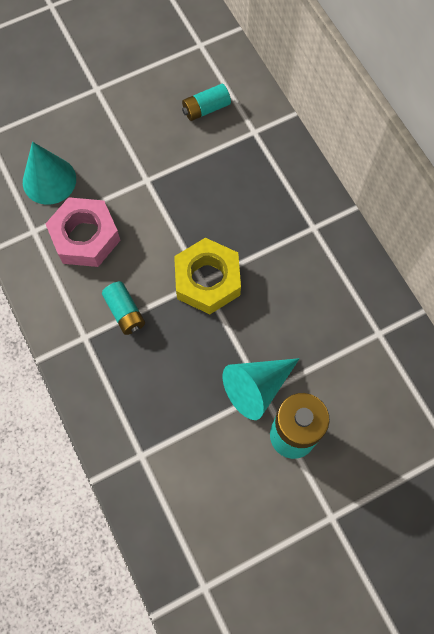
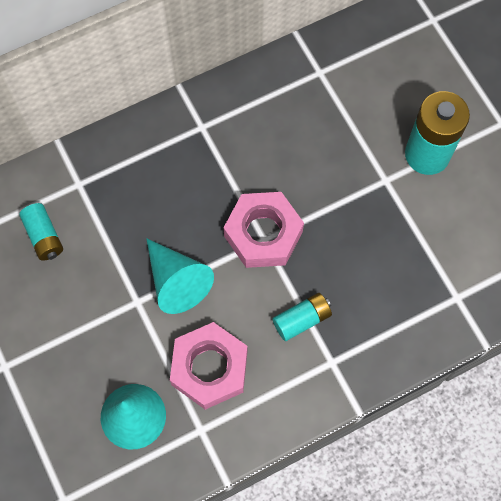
camera: 90 degrees left, 0 degrees up
(207, 280) = (263, 234): yellow nut -> pink nut
(257, 387) = (380, 186): turquoise cone -> turquoise cone (176, 281)

